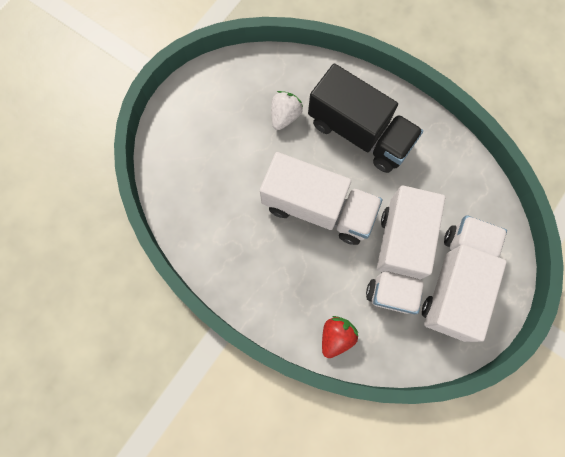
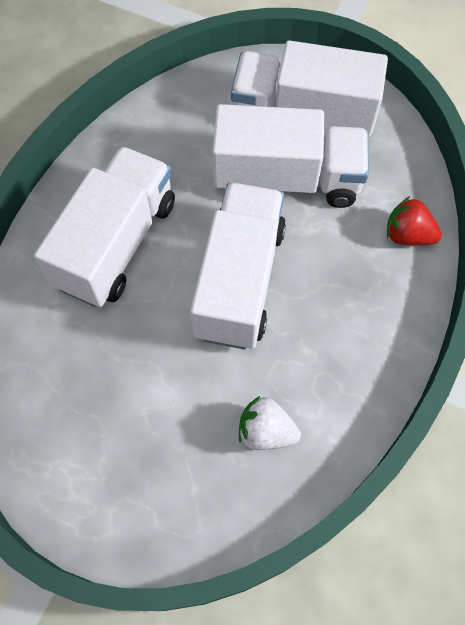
camera: 100 degrees left, 10 degrees down
(285, 116) = (101, 348): white strawberry -> white strawberry (266, 431)
(359, 133) = (116, 244): black truck -> white truck

